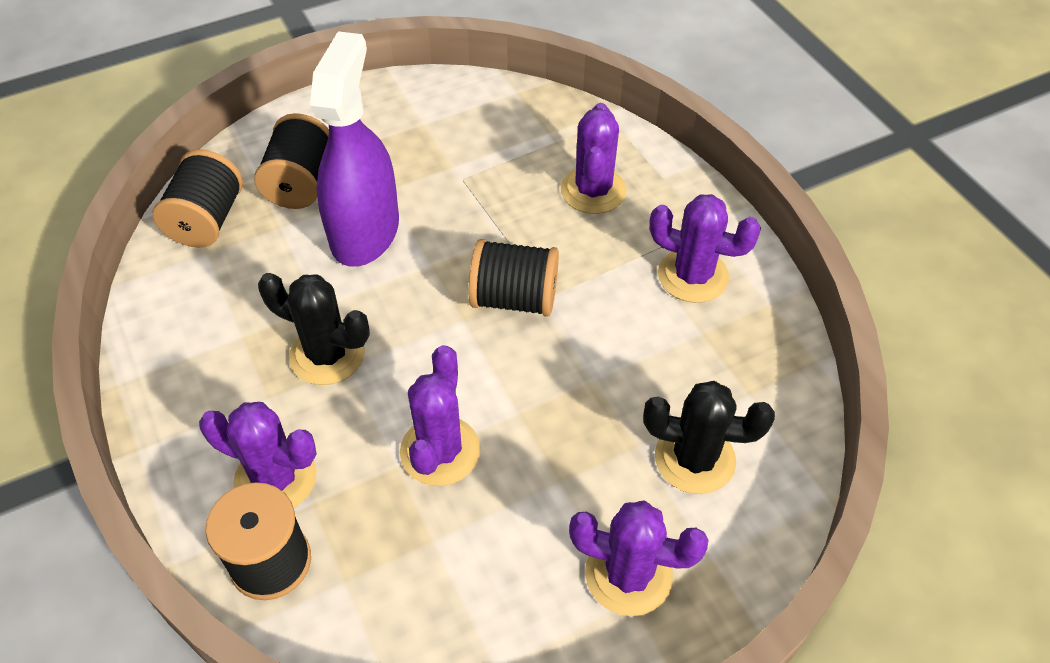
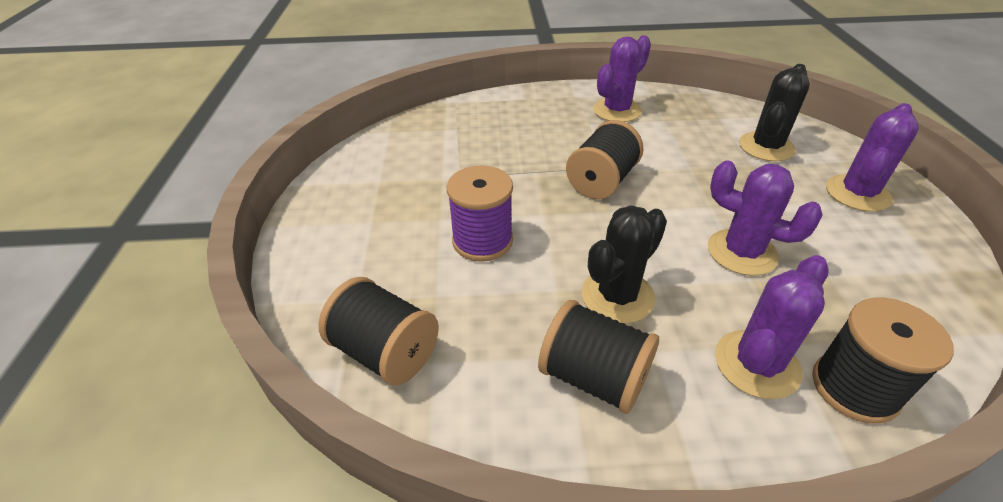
camera: 65 degrees left, 10 degrees down
(301, 183) = (389, 268): black spool -> black spool (594, 377)
(365, 232) = (482, 241): purple spray bottle -> purple spool
(593, 190) = (517, 125): purple cactus -> none

